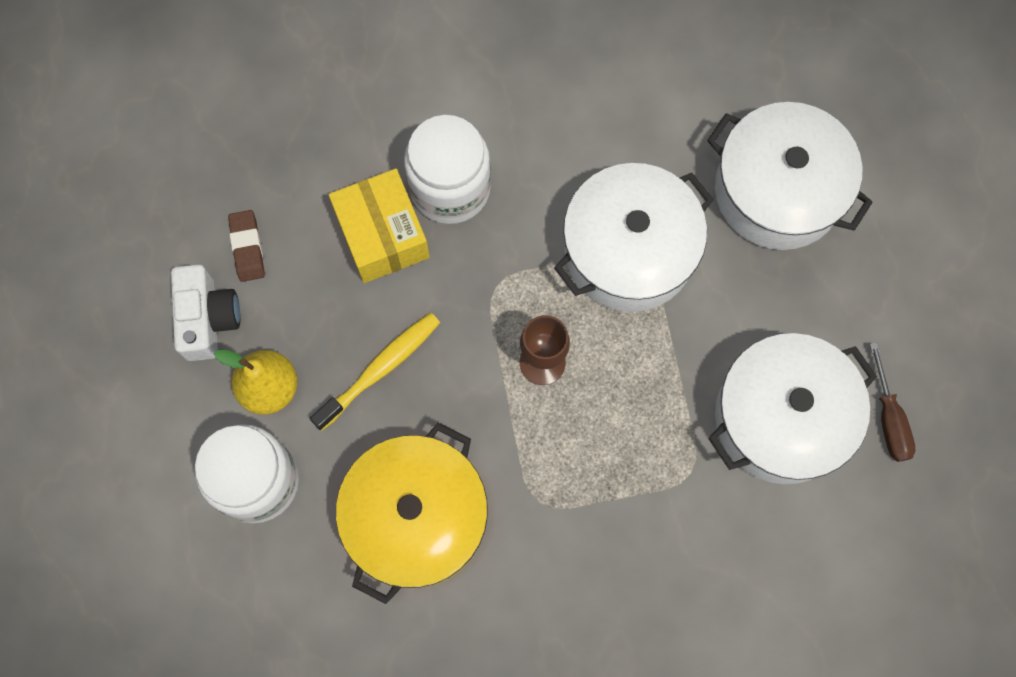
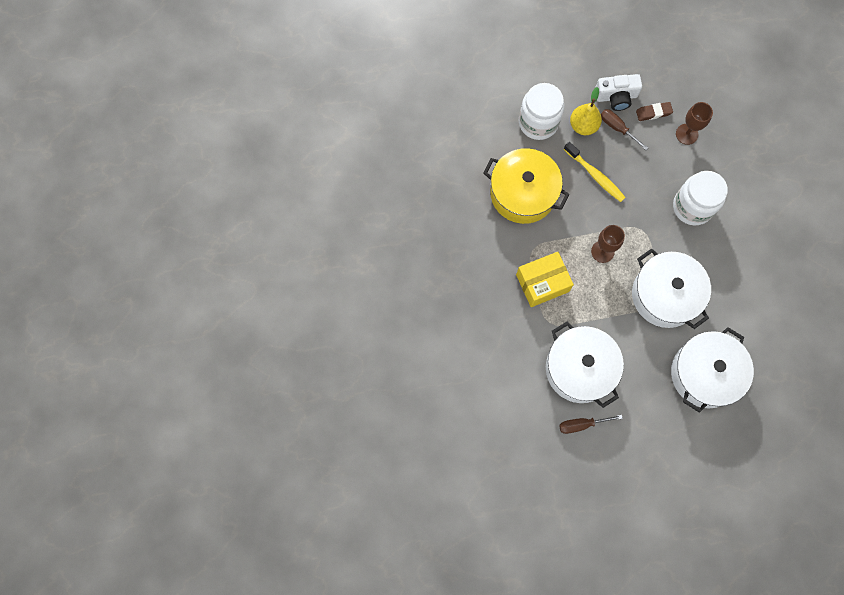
camera: 90 degrees right, 0 degrees up
(278, 319) = (617, 128): none -> brown screwdriver
(297, 188) = (686, 134): none -> brown goblet
(382, 235) = (664, 174): yellow box -> yellow box (542, 283)

